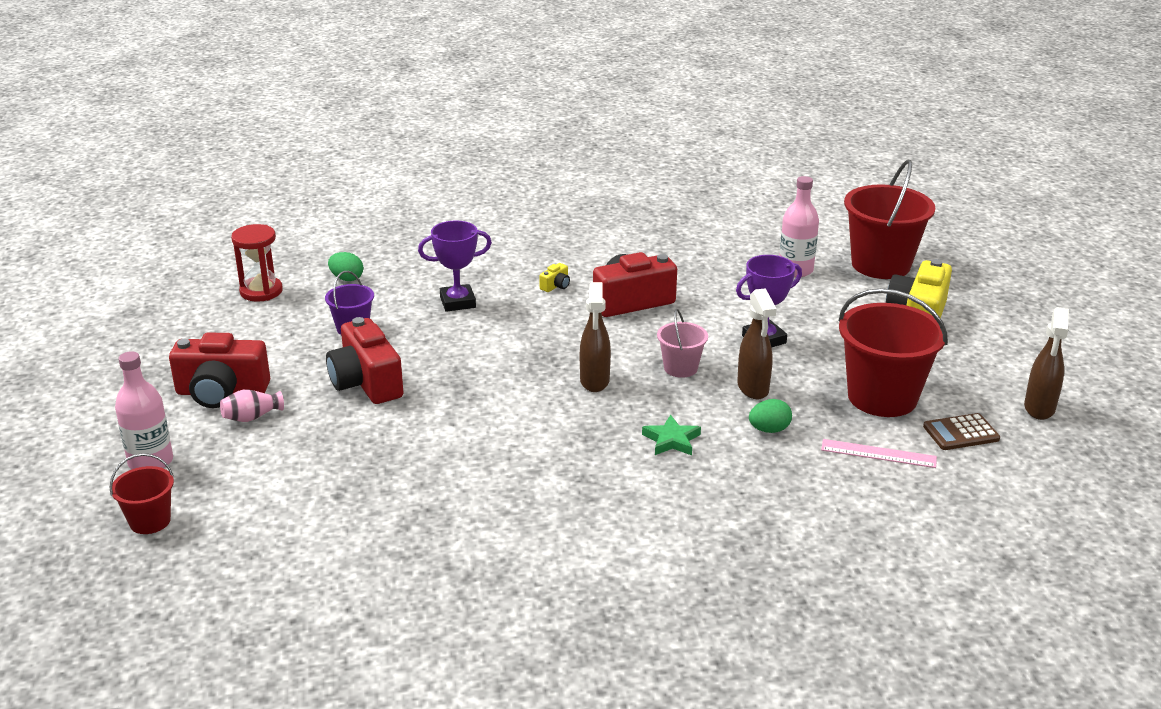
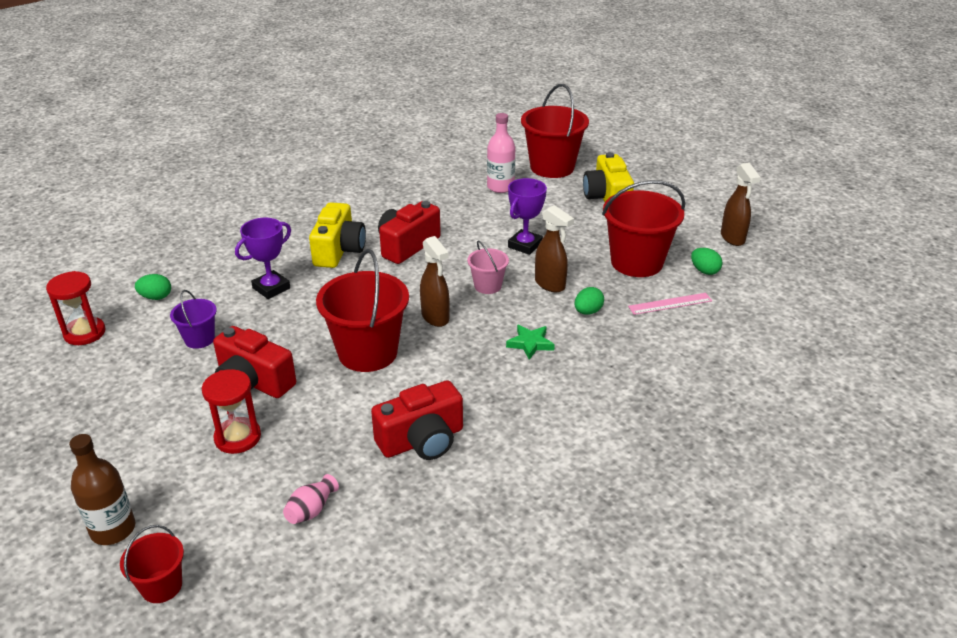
camera: 30 degrees left, 5 degrees up
(151, 462) = (113, 529): pink bottle -> brown bottle
(221, 392) = (127, 438): red camera -> red camera (422, 440)
(252, 417) = (176, 450): pink vase -> pink vase (311, 510)
(311, 425) = (237, 437): none -> red hourglass
(495, 392) = (368, 352): none -> red bucket
(556, 286) = (339, 250): yellow camera -> yellow camera, size x2.42
(961, 433) = (704, 271): brown calculator -> green egg

